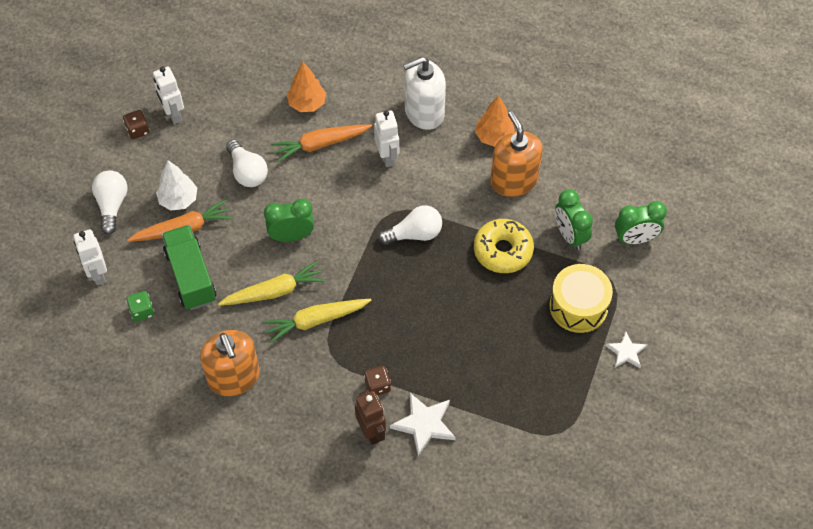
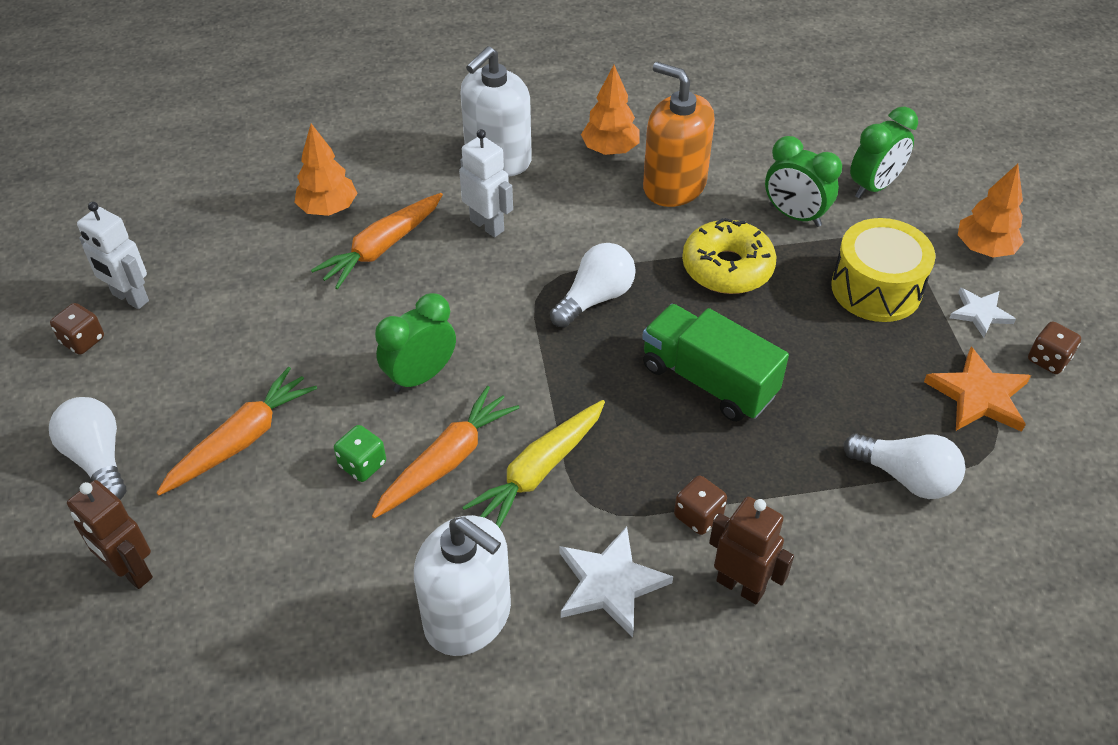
camera: 30 degrees left, 10 degrees down
(98, 274) = (131, 571): white robot -> brown robot
(142, 311) = (245, 591): green dice -> green dice (362, 464)
(178, 200) = (208, 404): white tree -> none
(191, 276) = (297, 501): green truck -> green truck (708, 380)
(234, 377) = (468, 616): orange soap dispenser -> white soap dispenser
(247, 172) = (295, 324): white light bulb -> white light bulb (906, 477)
(274, 291) = (447, 461): yellow carrot -> orange carrot
(424, 424) = (806, 534): white star -> white star (610, 584)
(580, 399) = (979, 395): none -> orange star
(640, 399) = (1048, 359): none -> brown dice
(666, 313) = (984, 249): none -> orange tree

